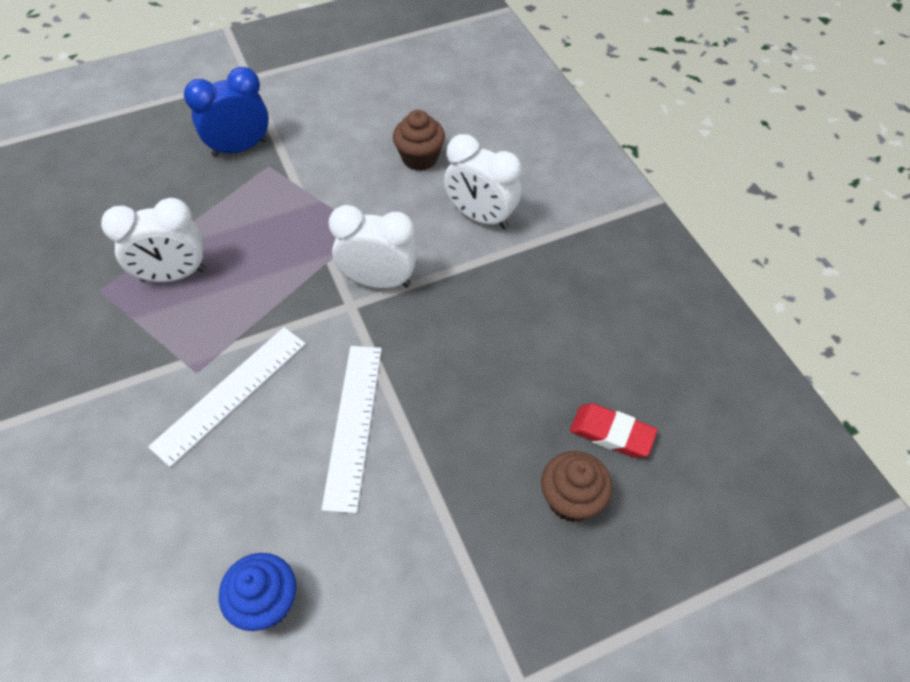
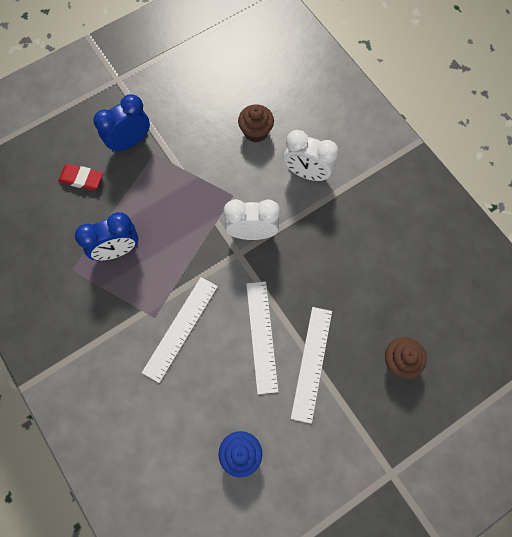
camera: 10 degrees left, 15 degrees up
(173, 275) = (117, 250): white clock -> blue clock
(423, 478) = (311, 363): none -> white ruler
(611, 434) = (416, 315): red eraser -> red eraser (81, 179)

